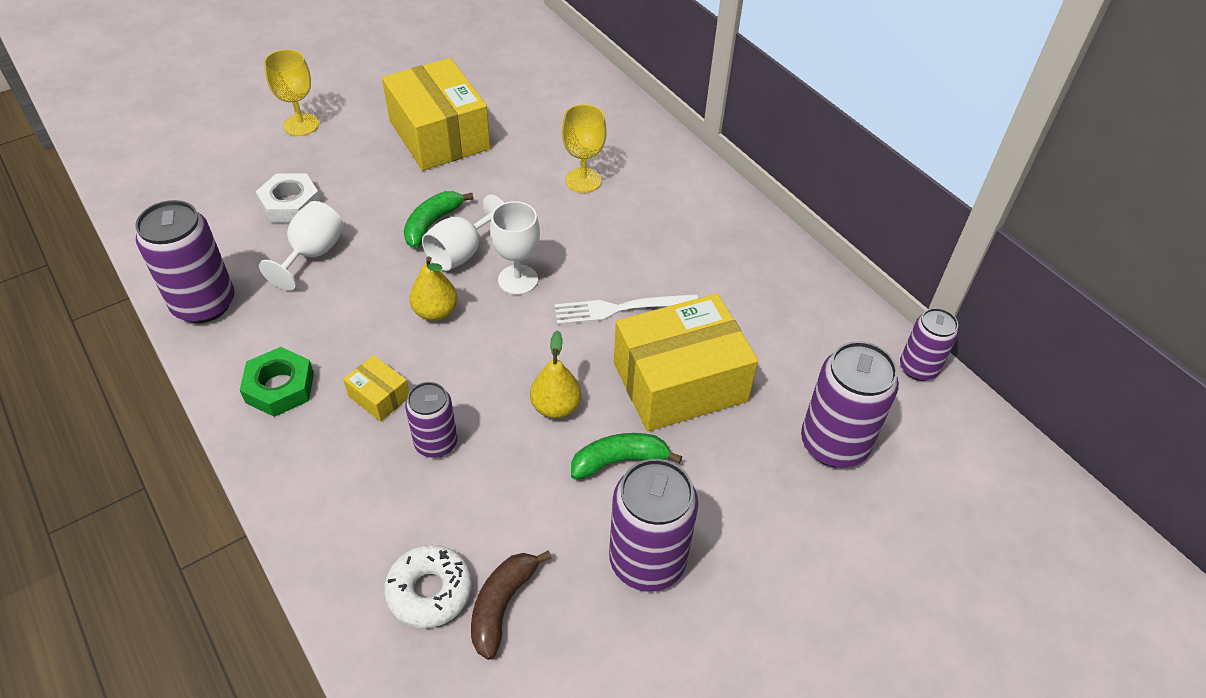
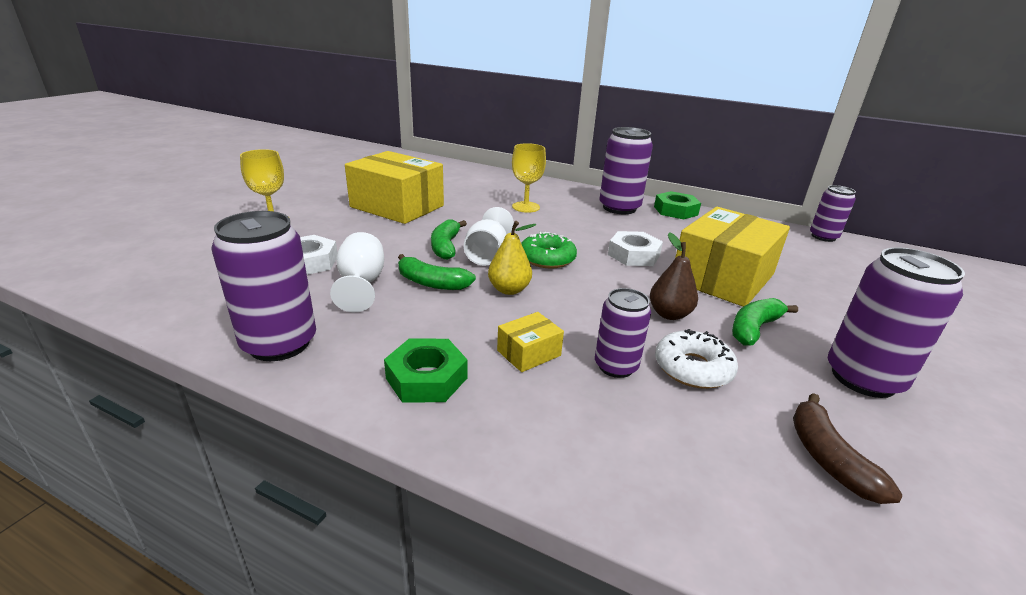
camera: 30 degrees left, 20 degrees down
(374, 275) = (431, 283): none -> green banana
(379, 396) = (528, 353): yellow box -> yellow box turned 45 degrees counterclockwise
(429, 591) = (762, 478): white donut -> white donut (693, 368)
(518, 280) = (547, 258): white goblet -> green donut
(555, 407) = (669, 314): yellow pear -> brown pear
(619, 309) = (633, 255): white fork -> white nut
(772, 248) = (675, 211): none -> green nut
(834, 444) = (846, 279): purple can -> purple can (619, 208)

